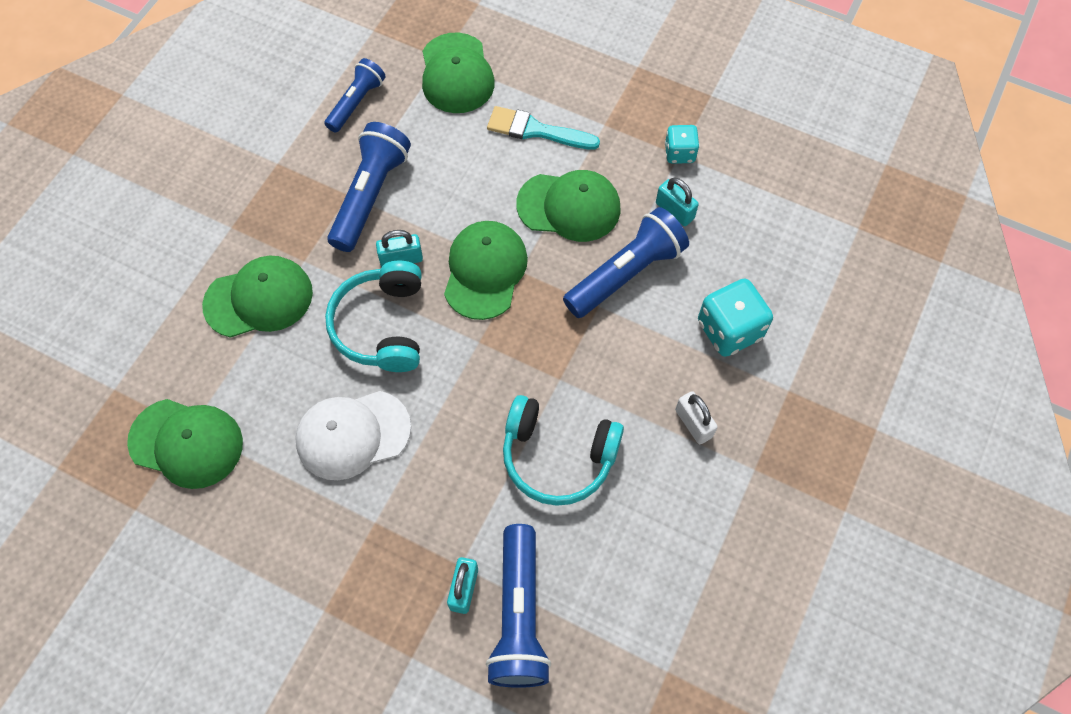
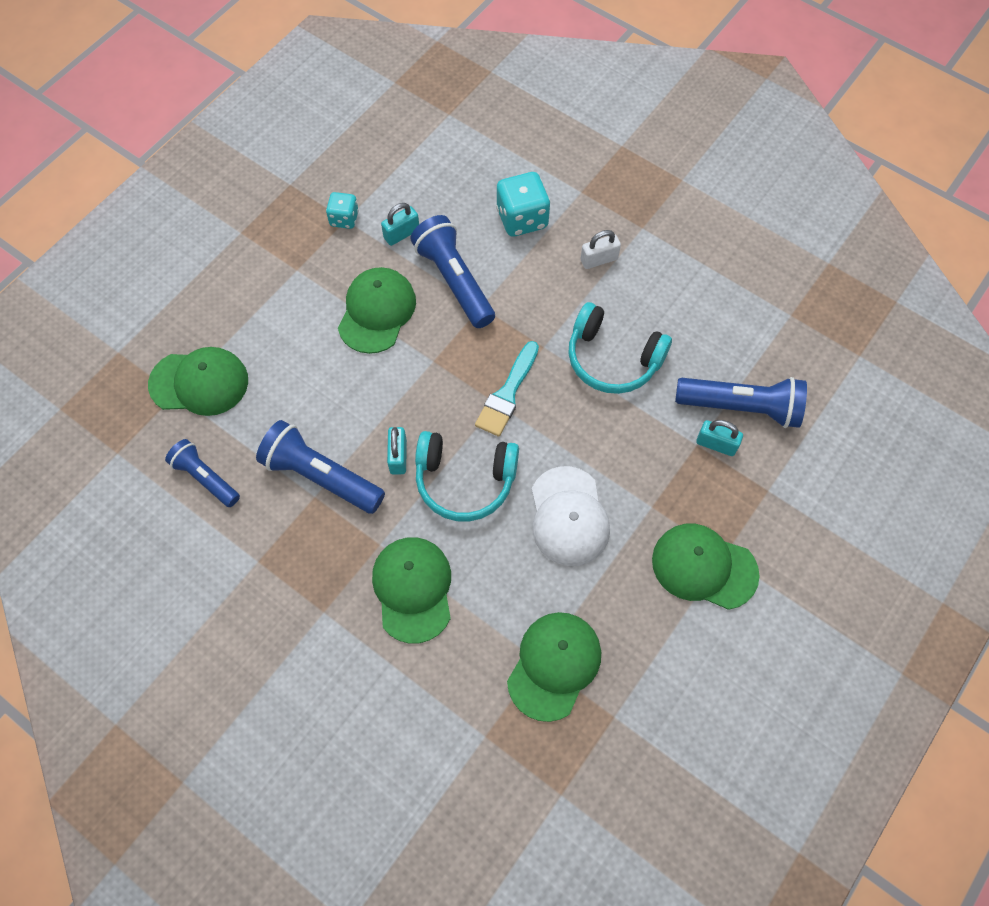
camera: 80 degrees left, 0 degrees up
(485, 271) = (427, 388): green cap -> green cap (704, 567)
(536, 130) = (287, 324): turquoise brush -> turquoise brush (507, 393)
(558, 456) = (612, 359): turquoise headphones -> turquoise headphones turned 90 degrees clockwise

